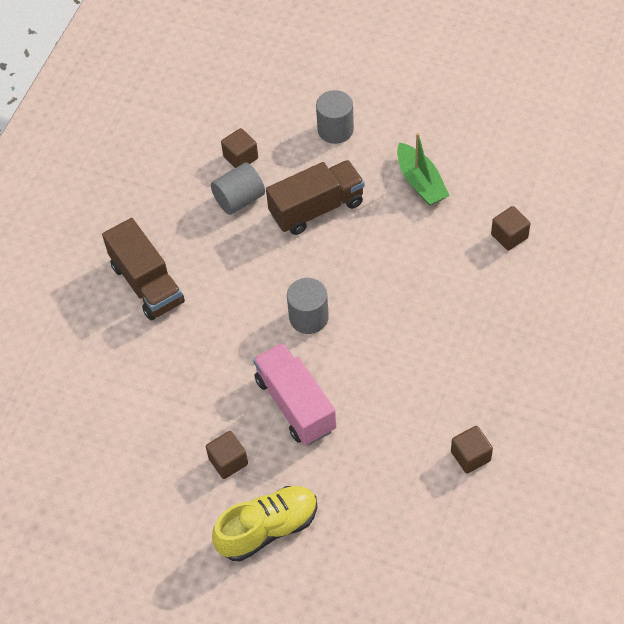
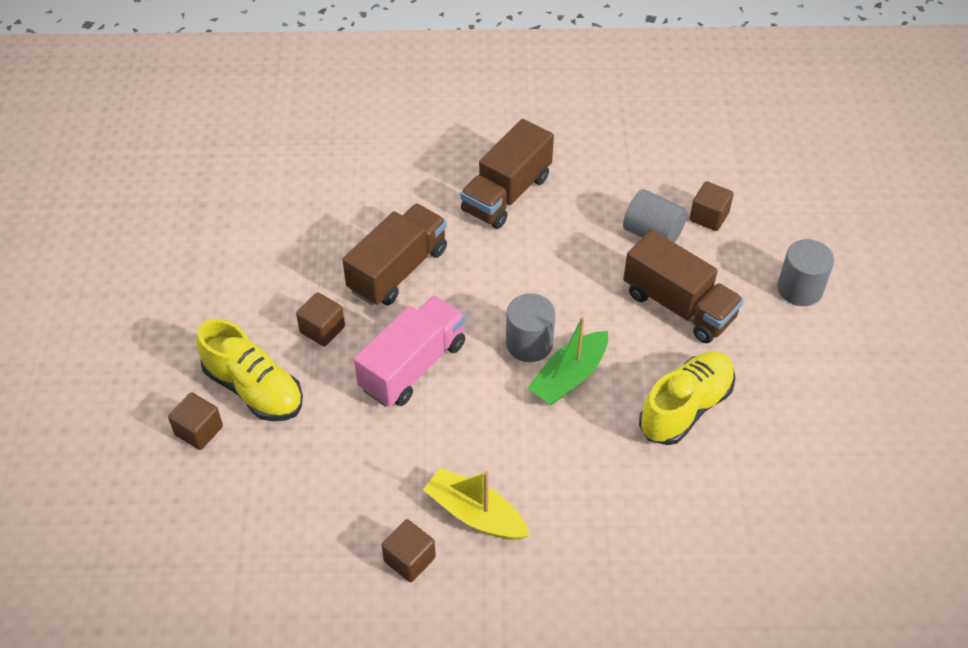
camera: 65 degrees right, 5 degrees down
(191, 387) = (398, 270): none -> brown truck
(409, 238) = (685, 408): none -> yellow shoe
(420, 182) = (773, 395): green boat -> green boat (569, 377)
(448, 401) = (475, 514): none -> yellow boat
(509, 236) = (746, 514): brown cube -> brown cube (199, 431)

